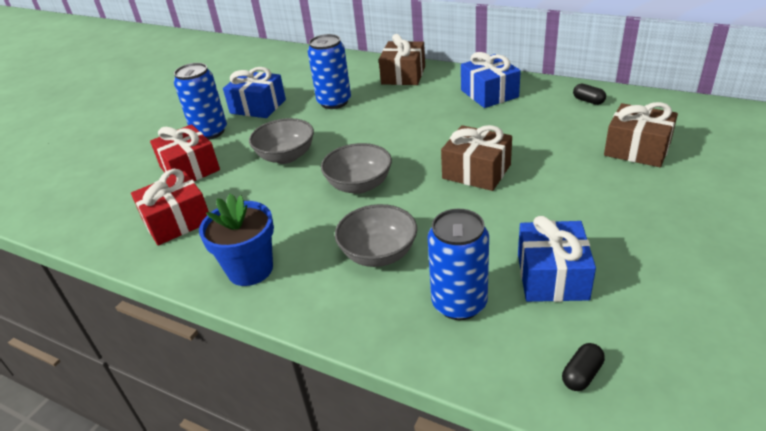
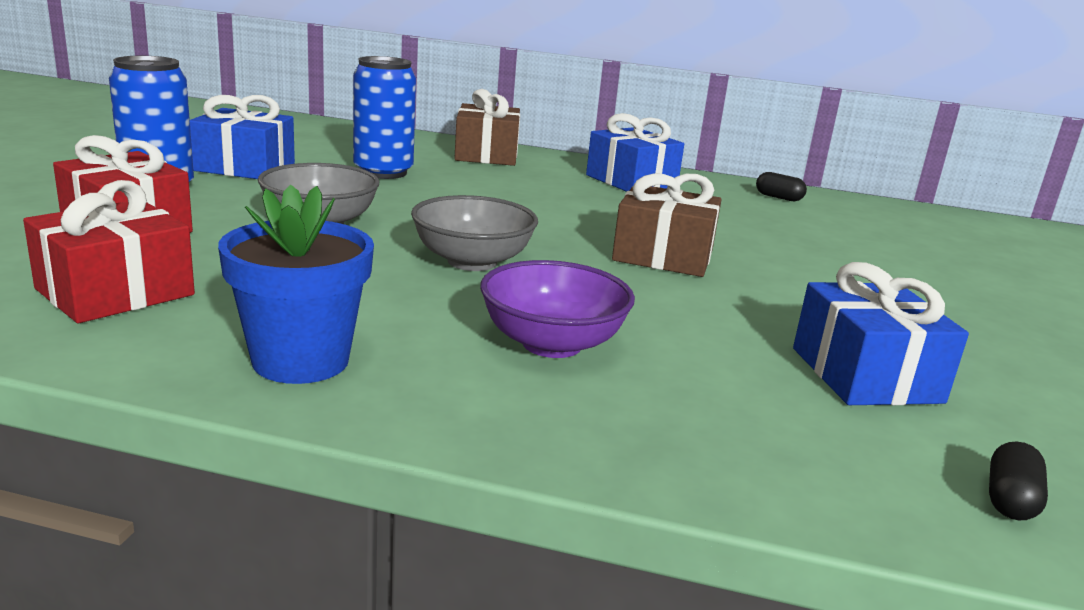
camera: 20 degrees left, 15 degrees down
(379, 254) = (552, 344): grey bowl -> purple bowl
(459, 303) = (735, 408): blue can -> none
(637, 149) = (881, 245): brown gift -> none

